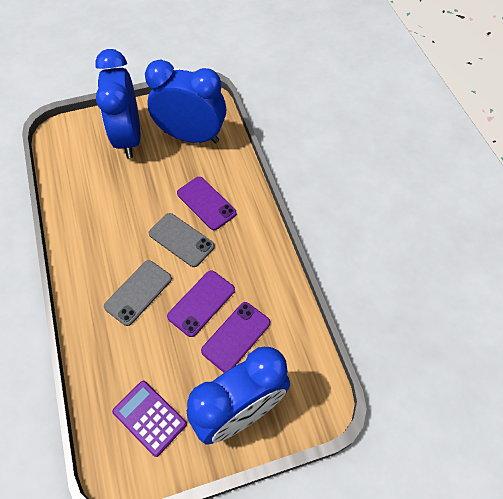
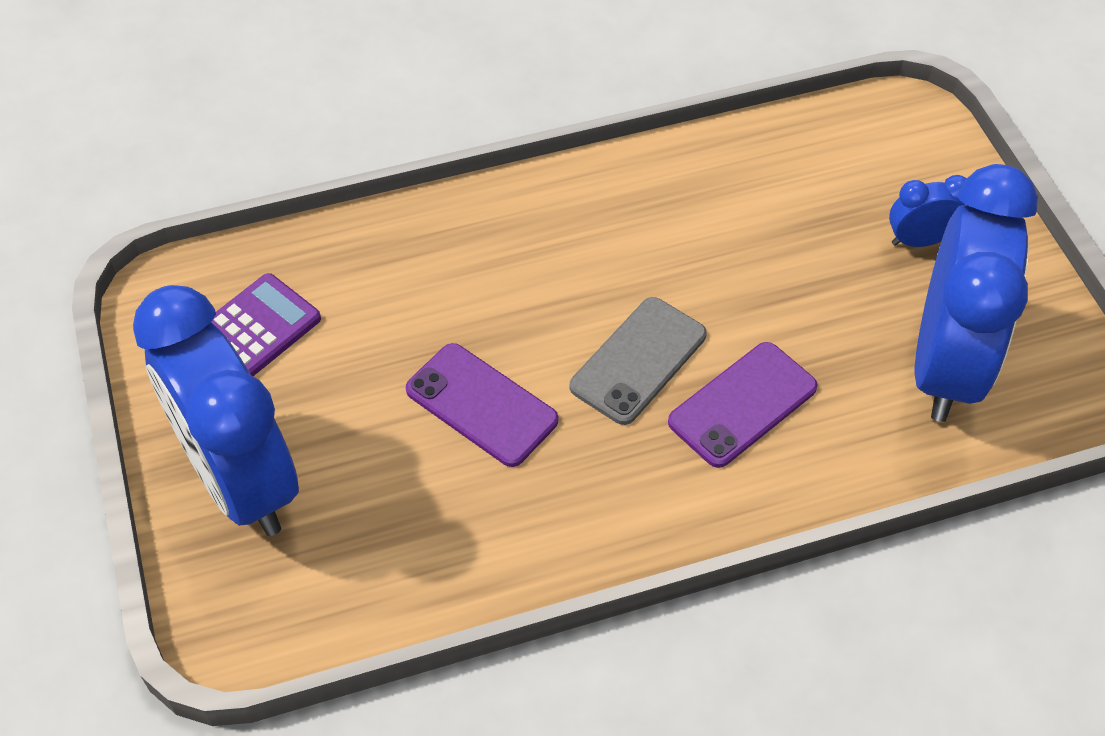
camera: 90 degrees right, 5 degrees down
(128, 137) = (919, 240): blue clock -> blue clock, size x0.42
(138, 292) = (509, 294): grey phone -> none
(236, 336) = (401, 471): purple phone -> none

